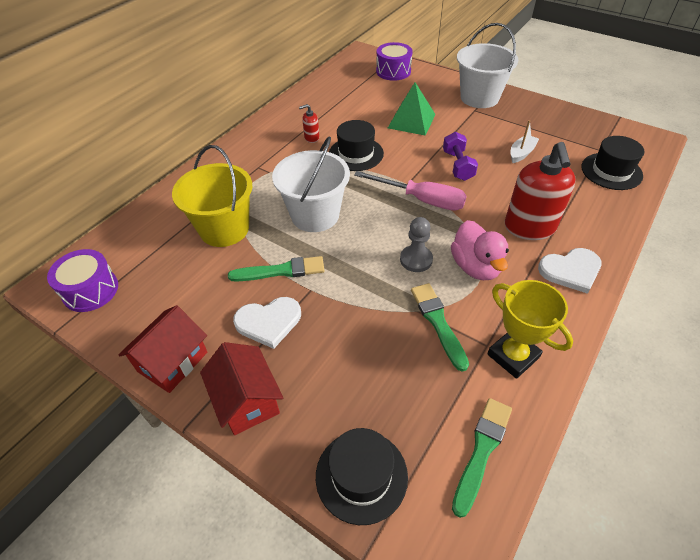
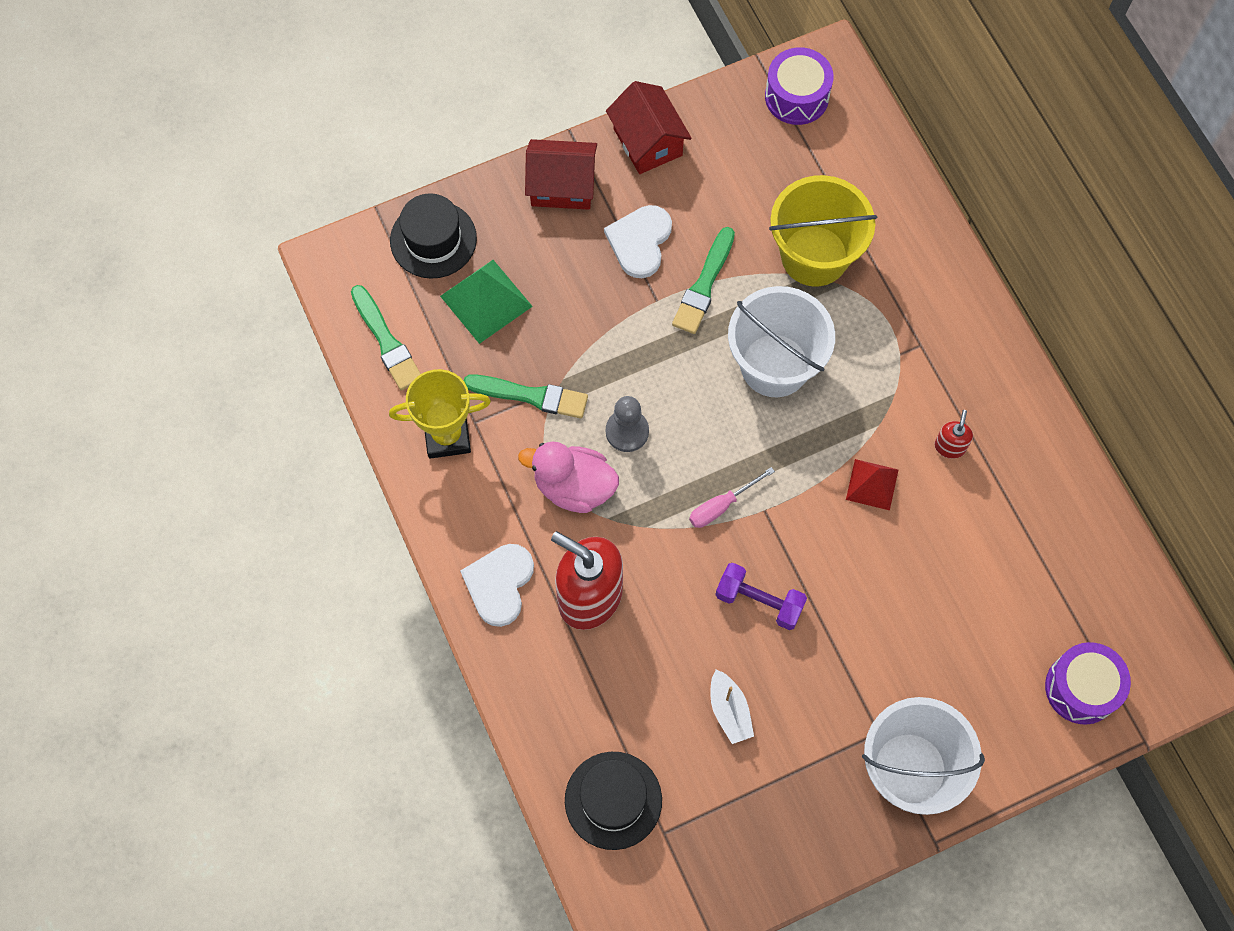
camera: 120 degrees right, 20 degrees up
(356, 154) = (872, 484): black hat -> red pyramid
(411, 121) = (907, 614): green pyramid -> green pyramid (486, 301)
(421, 200) = (721, 506): pink screwdriver -> pink screwdriver, size x0.57

